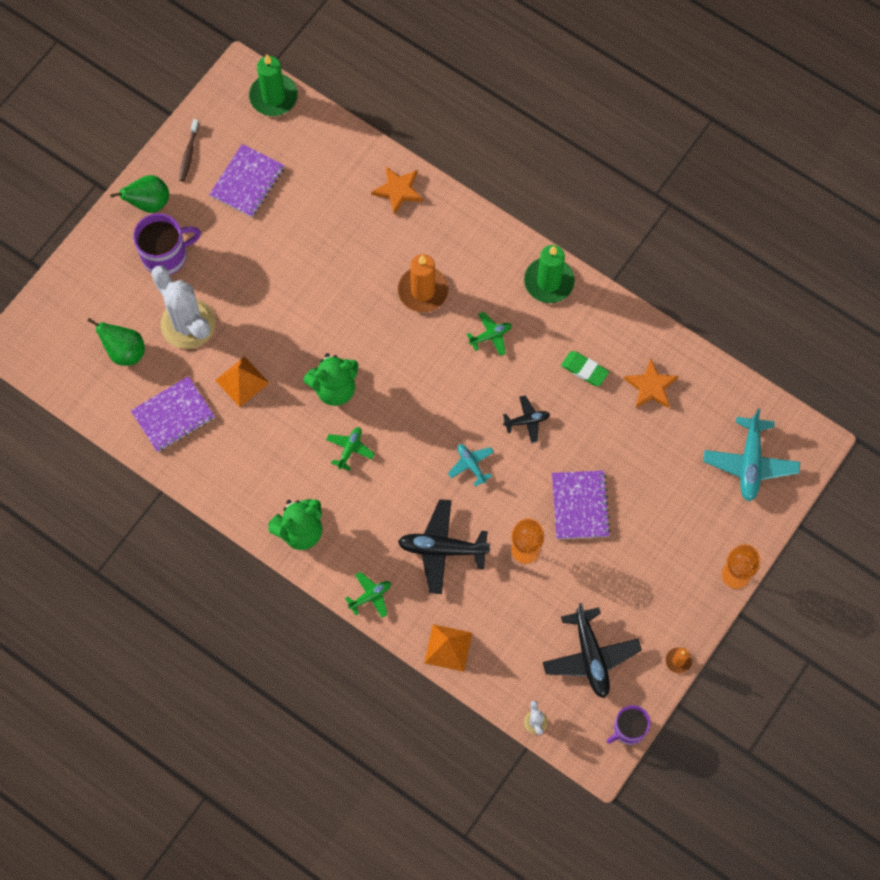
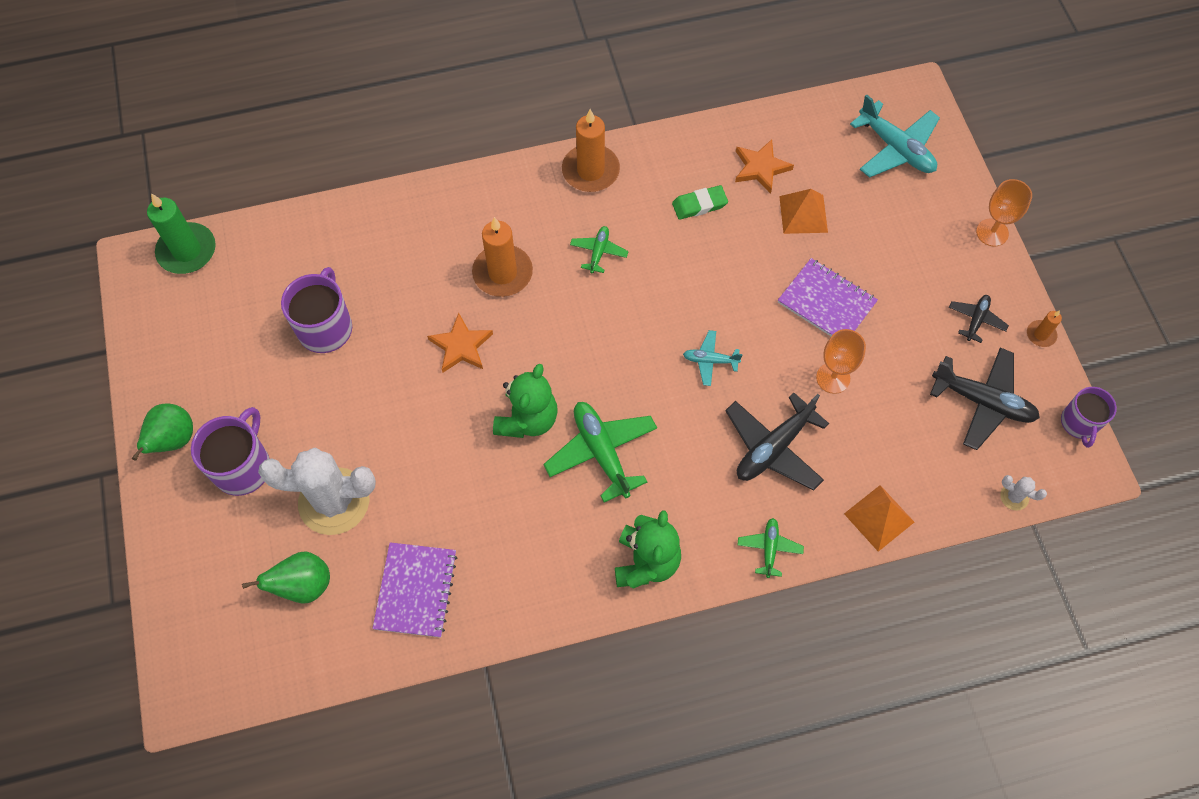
camera: 50 degrees left, 5 degrees down
(189, 153) = (162, 365): brown toothbrush -> none
(242, 381) = (442, 497): orange pyramid -> orange pyramid (803, 214)
(247, 182) = (245, 337): purple notebook -> none
(293, 221) = (326, 327): none -> purple mug
(350, 449) = (601, 452): green plane -> green plane, size x1.87
(398, 190) = (386, 220): orange star -> orange star (461, 346)
(527, 421) = (707, 284): black plane -> black plane (976, 320)
(549, 282) = (590, 171): green candle -> orange candle

